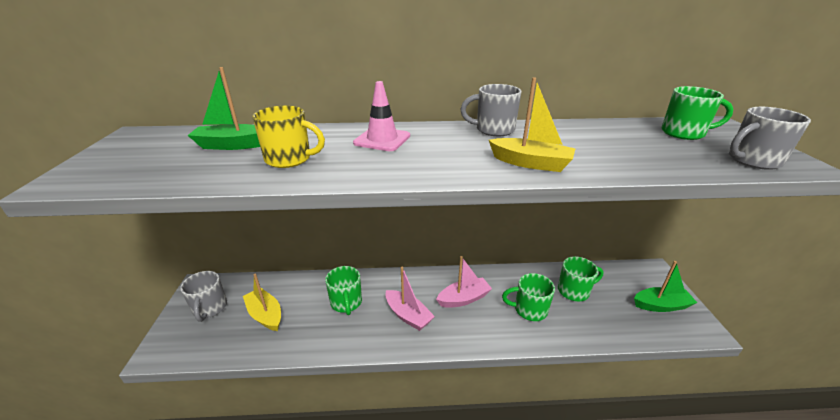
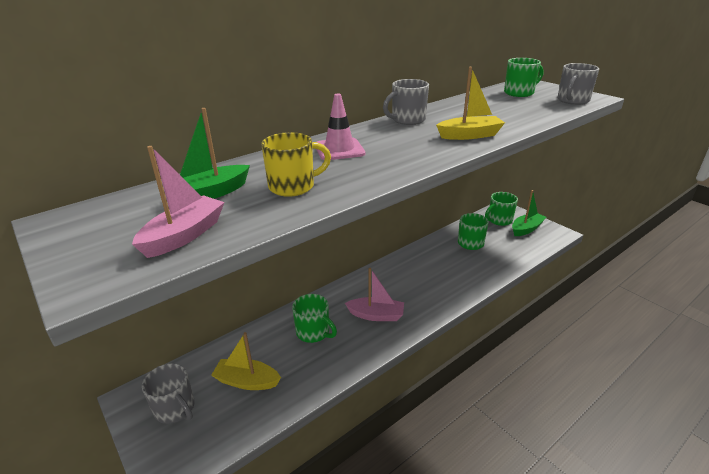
camera: 35 degrees left, 0 degrees up
(464, 299) = (404, 283): pink boat -> pink boat (184, 235)
(529, 310) = (456, 268): green mug -> green mug (499, 220)

